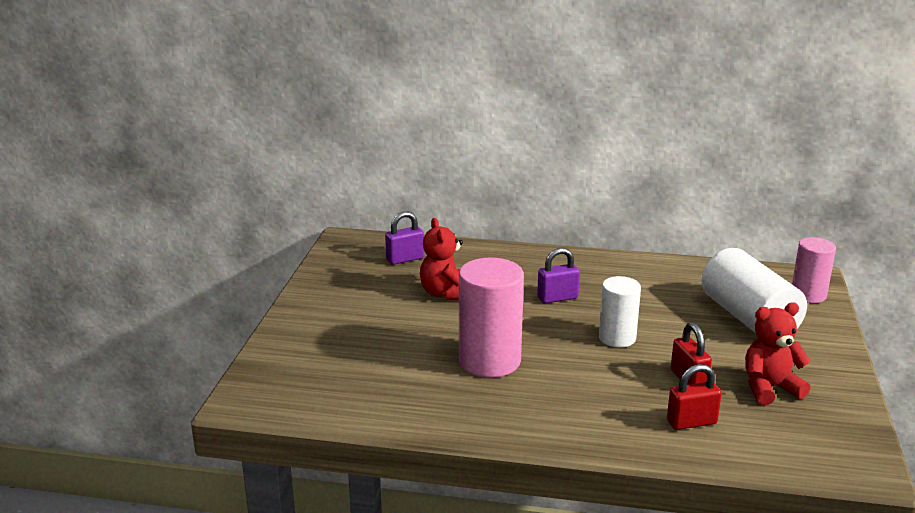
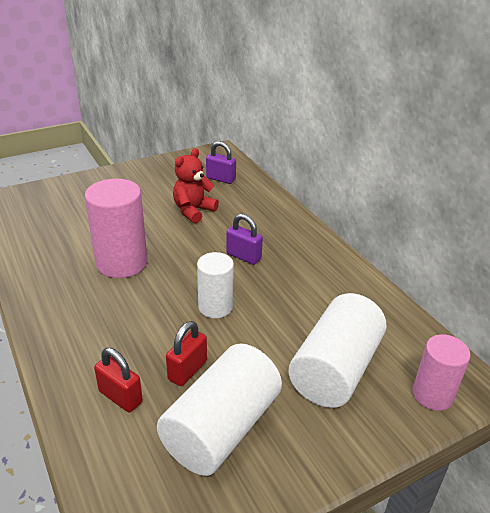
camera: 50 degrees right, 10 degrees up
(769, 388) = (221, 428): red teddy bear -> white cylinder

